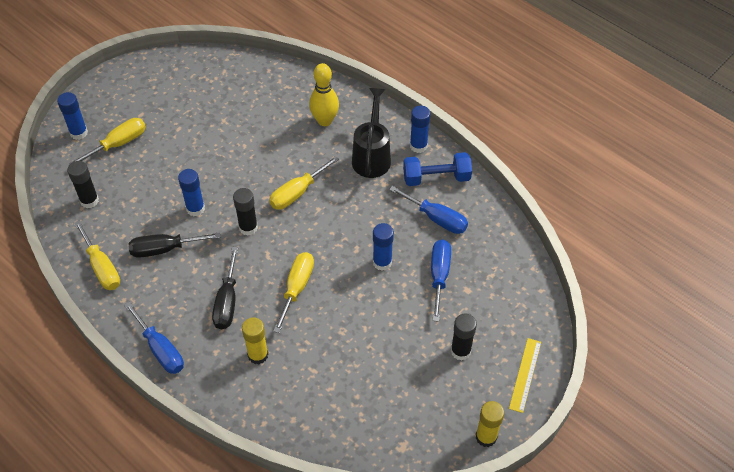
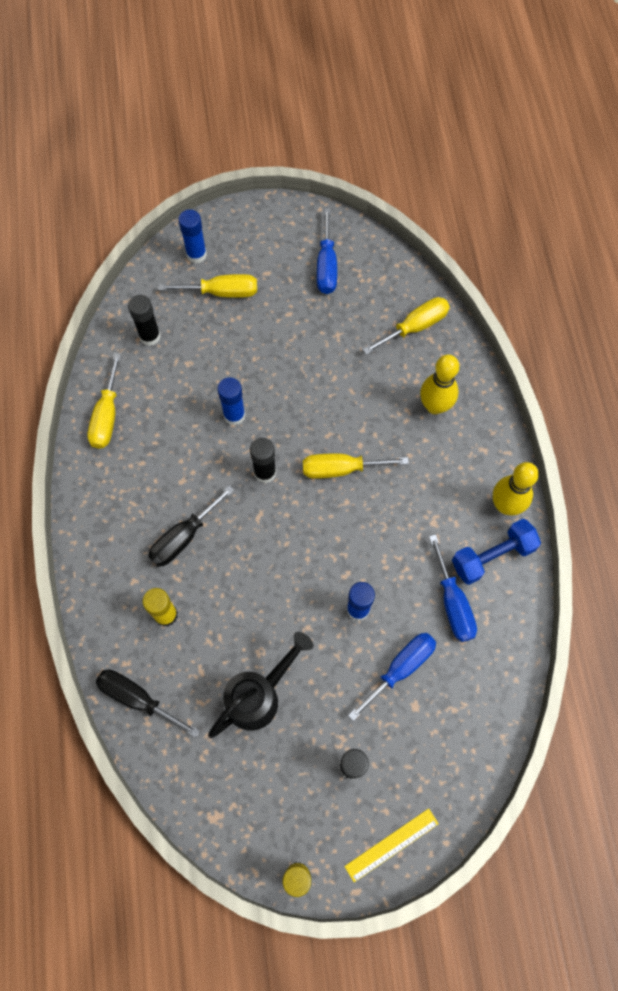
camera: 40 degrees right, 15 degrees up
(160, 349) = (90, 540): blue screwdriver -> blue screwdriver (326, 266)
(164, 249) = (173, 438): black screwdriver -> black screwdriver (137, 698)
(297, 288) = (256, 573): yellow screwdriver -> yellow screwdriver (415, 327)
(372, 156) = (448, 482): black watering can -> black watering can (259, 696)
(418, 146) = (505, 505): blue glue stick -> yellow bowling pin
(436, 178) = (492, 556): blue dumbbell -> blue dumbbell turned 60 degrees counterclockwise

